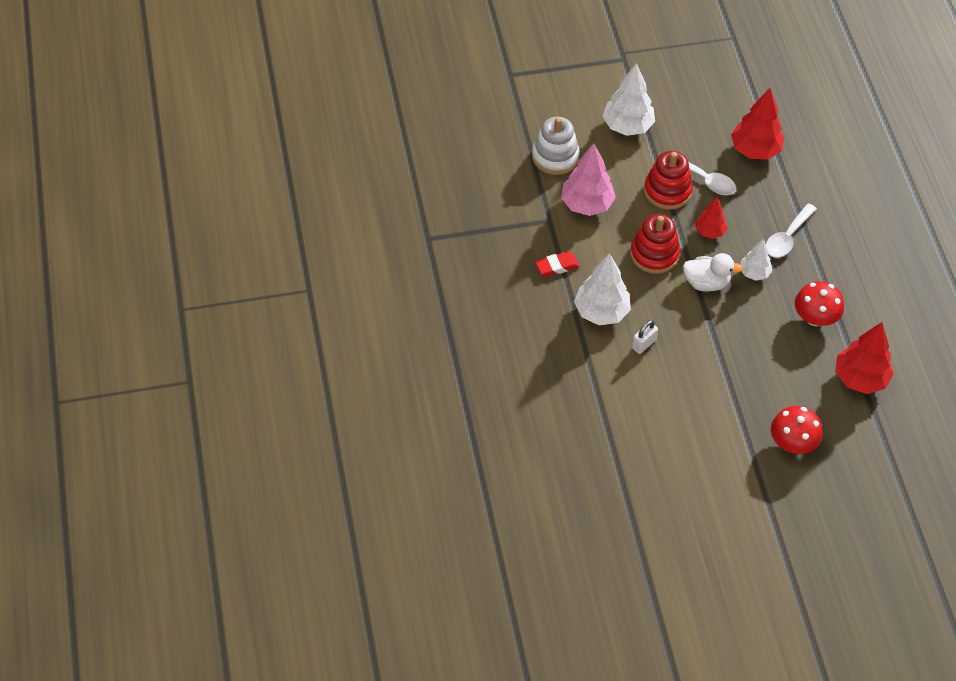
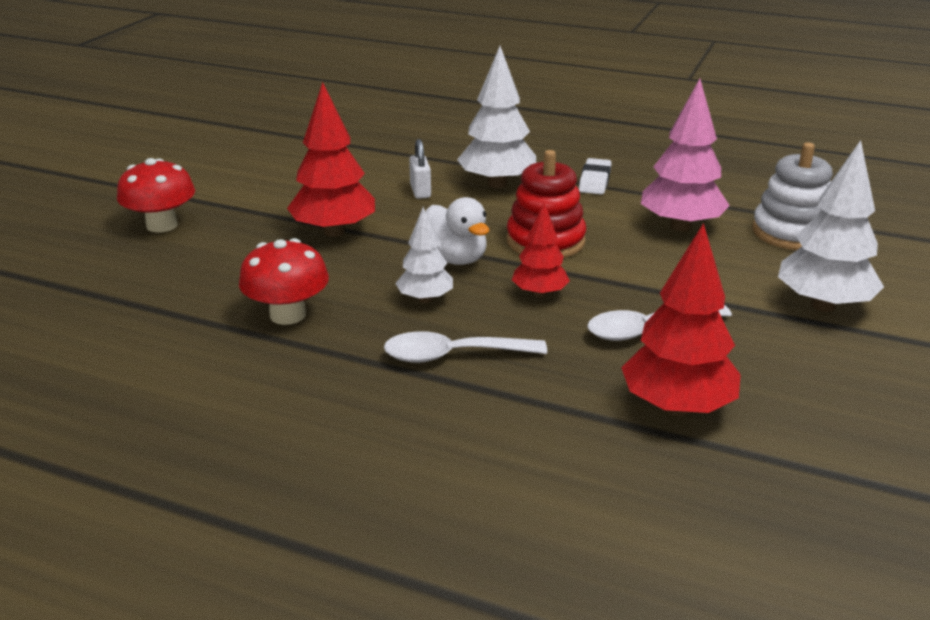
camera: 125 degrees right, 25 degrees down
(557, 266) = (594, 181): red eraser -> white eraser
(667, 191) = (652, 290): red stacking toy -> none
(706, 283) = (455, 258): white duck -> white duck turned 75 degrees counterclockwise
(787, 237) = (453, 355): white spoon -> white spoon turned 75 degrees counterclockwise
(860, 378) = (150, 306): red tree -> red tree (334, 232)

